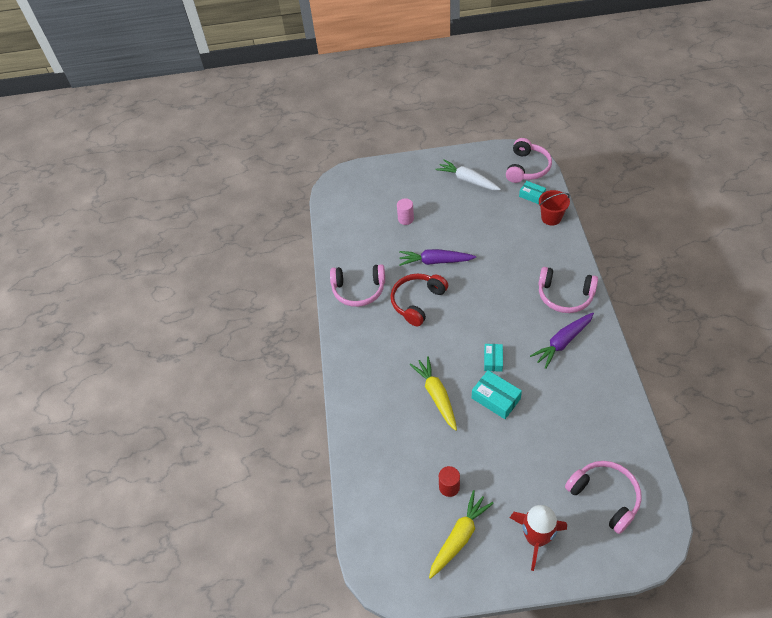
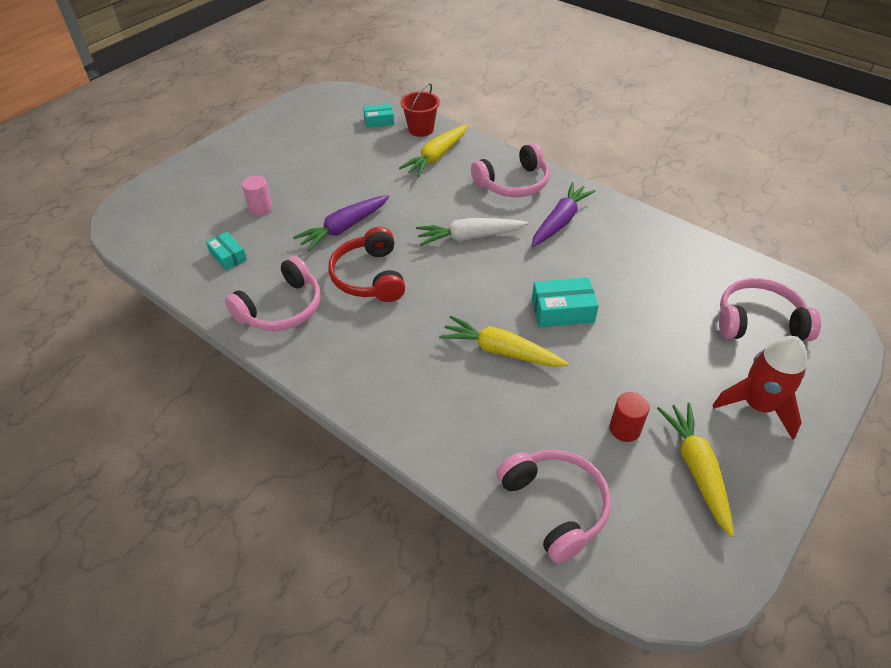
camera: 50 degrees left, 5 degrees down
(467, 180) = (293, 140): white carrot -> white carrot (469, 237)
(493, 360) = (516, 278): turquoise box -> turquoise box (228, 256)
(527, 168) = (346, 102): pink headphones -> pink headphones (555, 506)
(538, 245) = (436, 157): none -> yellow carrot
(562, 342) = (560, 221): purple carrot -> purple carrot turned 150 degrees counterclockwise

